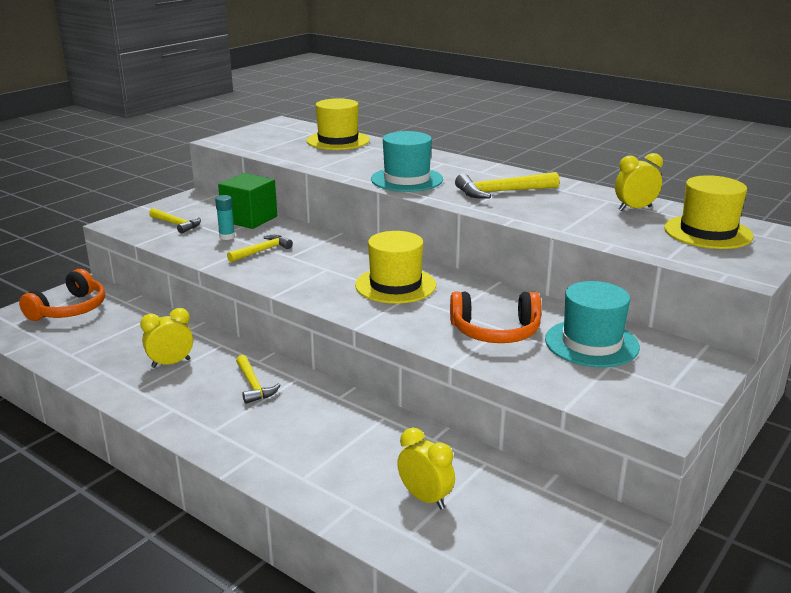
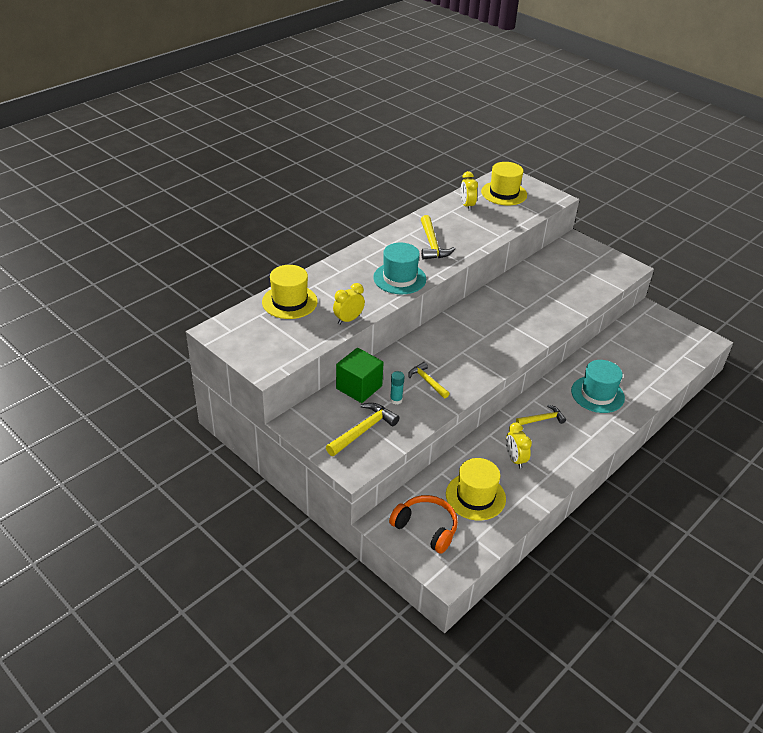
camera: 85 degrees left, 15 degrees up
(176, 224) = (363, 430): yellow hammer -> yellow hammer, size x1.52
(395, 285) = (489, 325): yellow hat -> yellow hat (475, 496)
(425, 498) = (640, 362): yellow clock -> yellow clock (348, 319)
(495, 331) = (550, 297): orange headphones -> none
(591, 343) = (561, 269): turquoise hat -> turquoise hat (597, 394)

